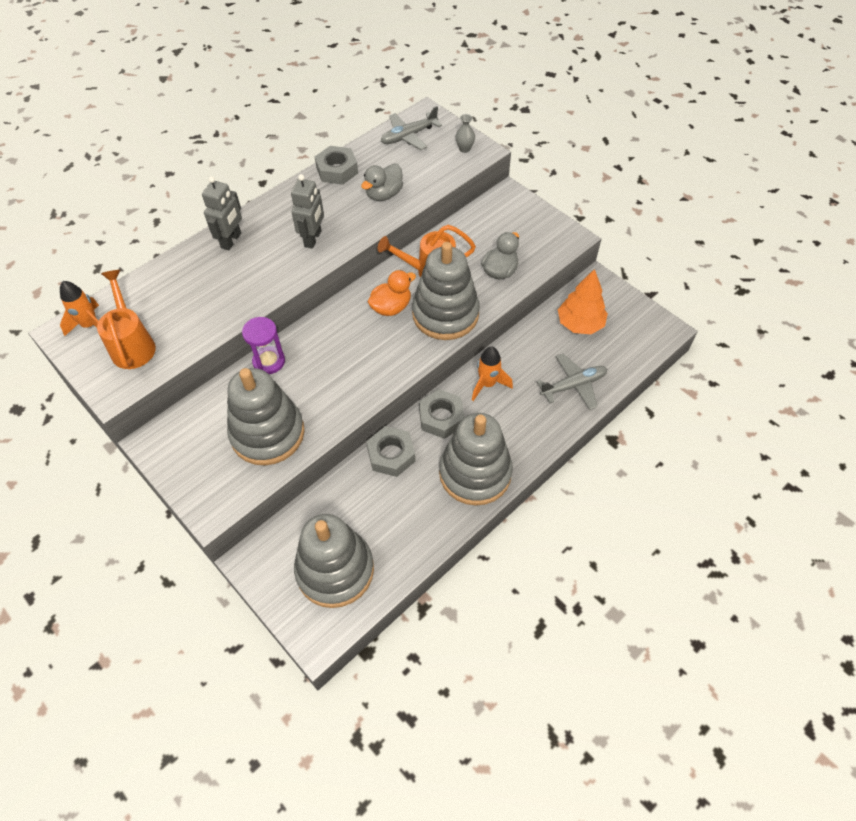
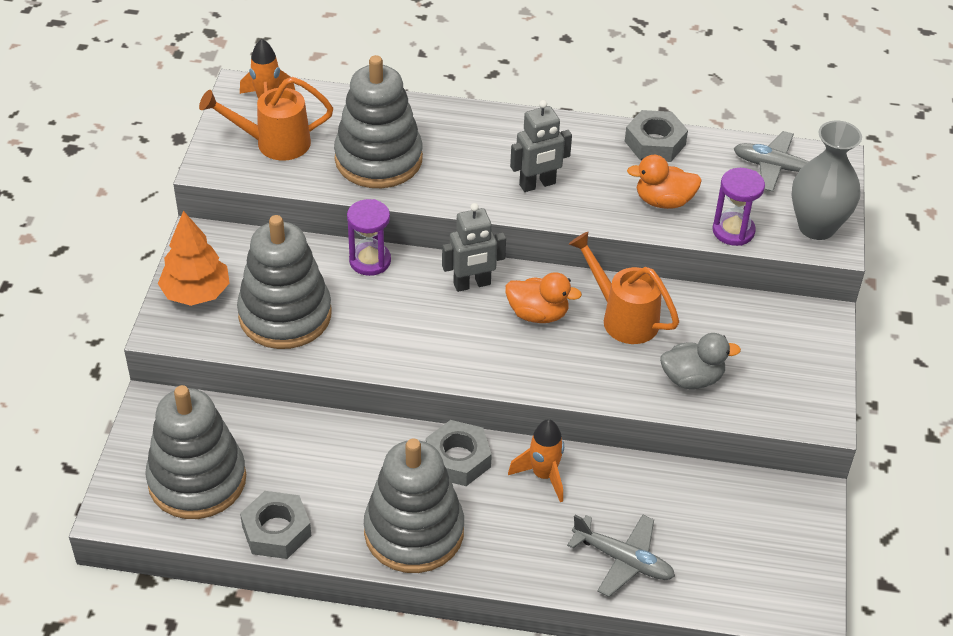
camera: 50 degrees right, 10 degrees down
(132, 344) = (274, 143): orange watering can -> orange watering can turned 135 degrees counterclockwise
(231, 241) = (468, 127): grey robot -> grey robot (472, 284)
(384, 194) = (663, 201): grey duck -> orange duck
(391, 455) = (370, 444): grey nut -> grey nut (276, 531)
(434, 181) = (733, 231): none -> purple hourglass
(445, 314) = (576, 366): grey stacking toy -> grey stacking toy (378, 159)
(464, 149) = (816, 227): grey vase -> grey vase, size x2.24
(580, 324) = (723, 516): orange tree -> orange tree (196, 293)

